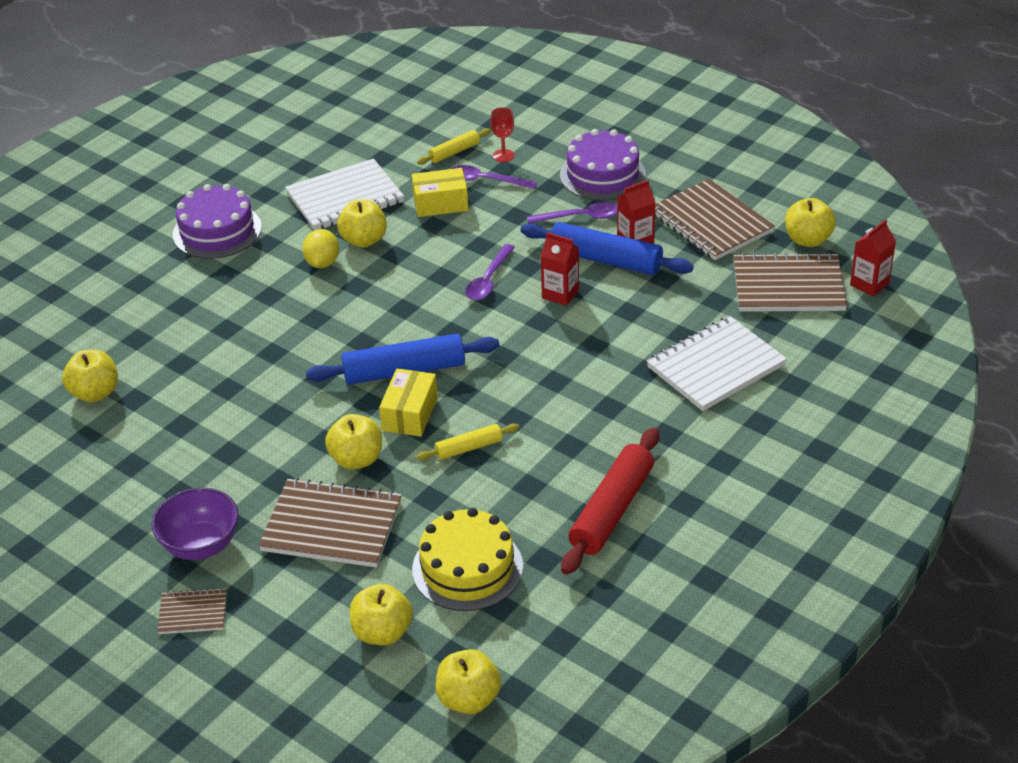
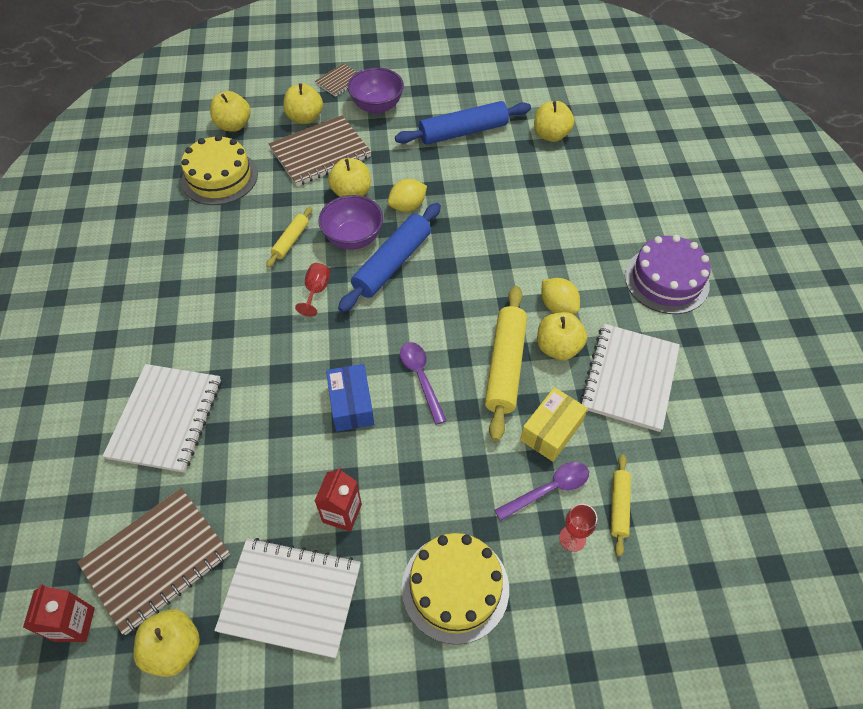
camera: 135 degrees right, 15 degrees up
(324, 412) = (407, 206): none -> yellow lemon
(410, 414) = (353, 238): yellow box -> purple bowl
(418, 252) = (505, 366): none -> yellow rolling pin
(469, 699) = (158, 125): yellow apple -> yellow apple (305, 118)
(496, 388) = (316, 291): none -> red goblet
(560, 294) = (351, 404): red carton -> blue box
(580, 217) = (419, 507): purple spoon -> none
(602, 174) = (455, 587): purple cake -> yellow cake
(605, 260) = (349, 470): blue rolling pin -> blue rolling pin (463, 132)
(612, 510) = (160, 258): red rolling pin -> none
(711, 222) = (291, 598): brown notebook -> white notebook

